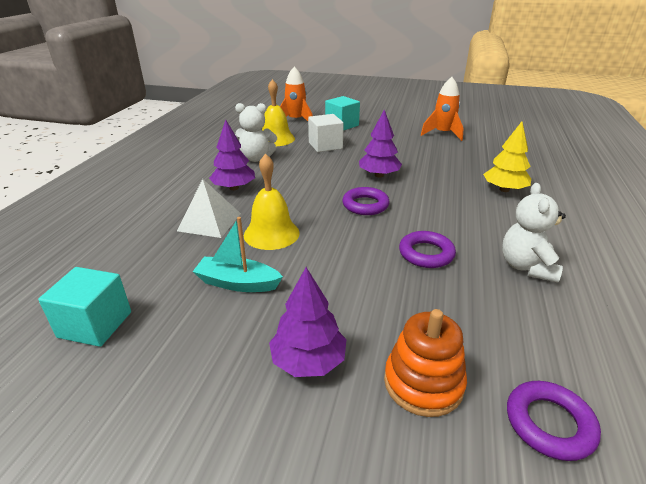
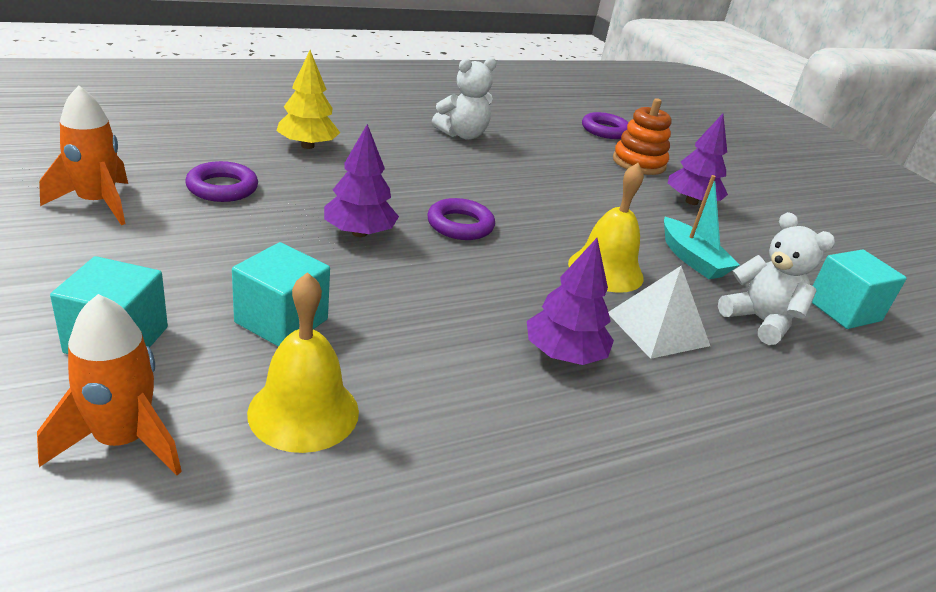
camera: 135 degrees left, 0 degrees up
(256, 158) = (436, 387): white teddy bear -> white teddy bear (760, 321)
(325, 145) = (281, 321): white cube -> turquoise cube
(426, 253) = (506, 176): purple ring -> purple ring (222, 188)

